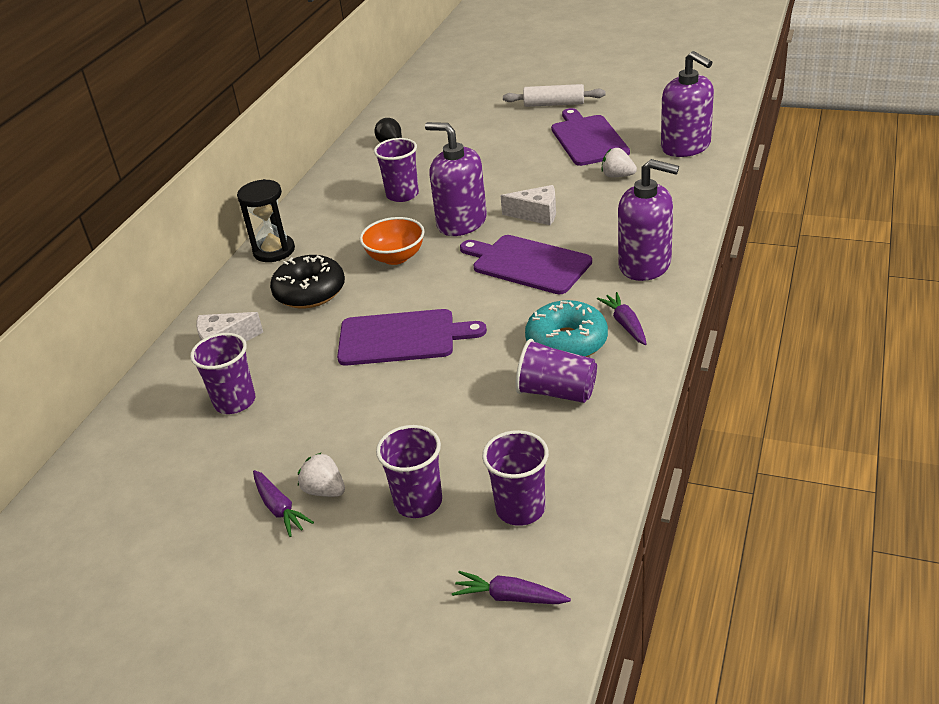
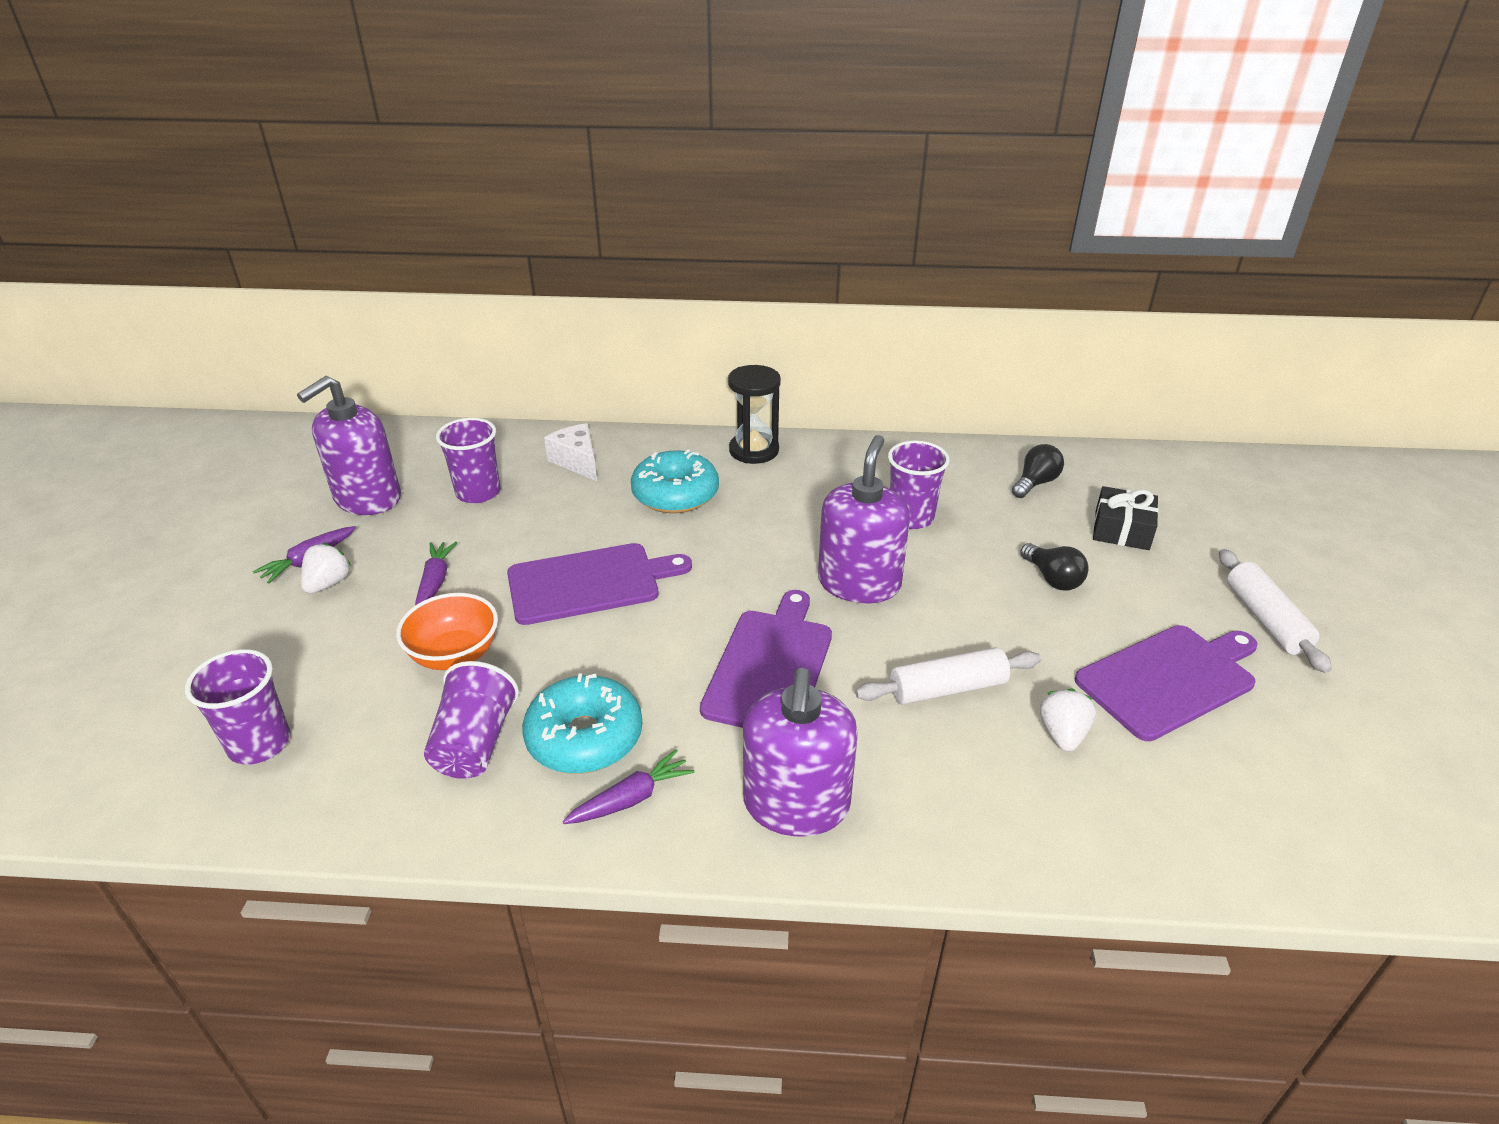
camera: 70 degrees right, 0 degrees up
(310, 292) = (675, 494): black donut -> turquoise donut
(395, 257) = (760, 542): orange bowl -> orange bowl (455, 655)
(402, 338) = (590, 583): purple cutting board -> purple cutting board turned 90 degrees counterclockwise
(418, 502) = (293, 656): purple cup -> none
(457, 127) = (1122, 530): none -> black gift
(491, 156) = (1052, 579): none -> black light bulb
(510, 597) = (121, 758): purple carrot -> purple carrot (435, 582)
(536, 214) = (905, 655): white cheese -> none
(570, 205) = (947, 688): none -> white rolling pin
(686, 147) = (1220, 822): purple soap dispenser -> purple soap dispenser (367, 498)

